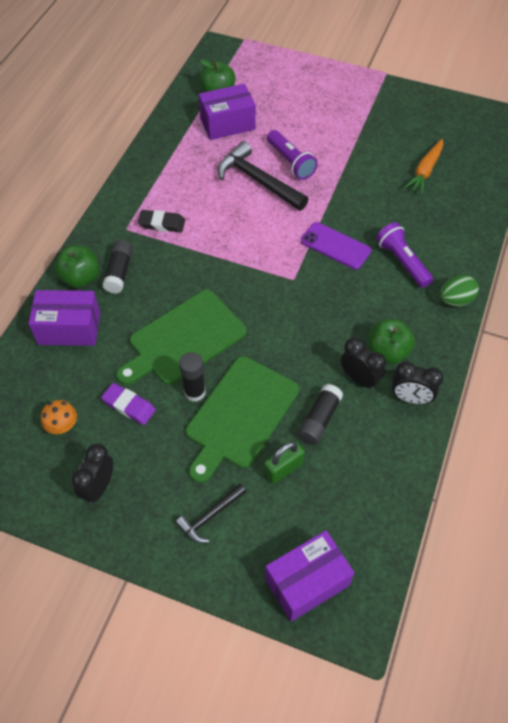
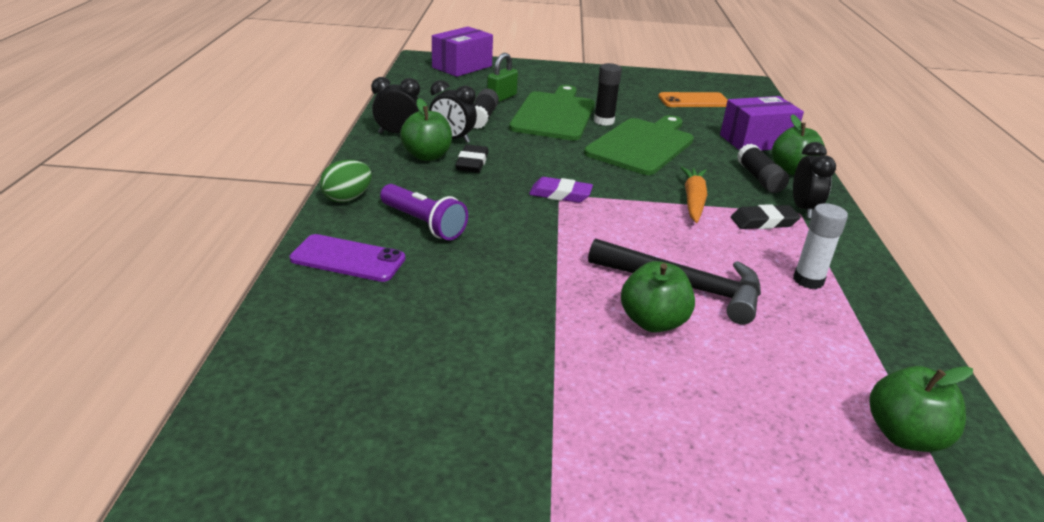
camera: 160 degrees right, 25 degrees down
(62, 426) = (693, 101): orange mushroom -> orange phone
(99, 487) = (636, 83): black clock -> black clock (803, 209)
(129, 406) = (652, 112): purple eraser -> purple eraser (560, 194)
(180, 172) = (808, 280): none -> white glue stick
(210, 516) = (545, 80): black hammer -> none
(227, 124) = (818, 370): purple box -> none
(290, 162) = (653, 322): purple flashlight -> green apple
(335, 246) = (522, 228): purple phone -> purple phone (348, 259)
(350, 334) = (472, 163): none -> black eraser
(425, 171) = (401, 346): orange carrot -> orange carrot (693, 201)

